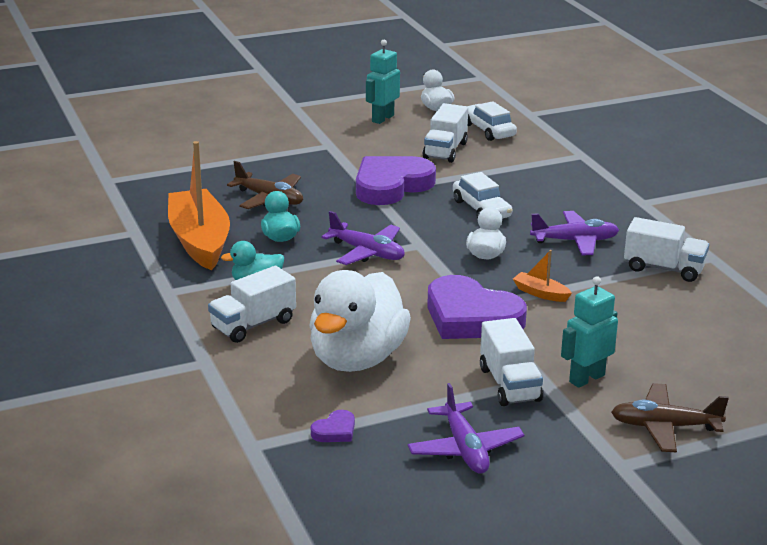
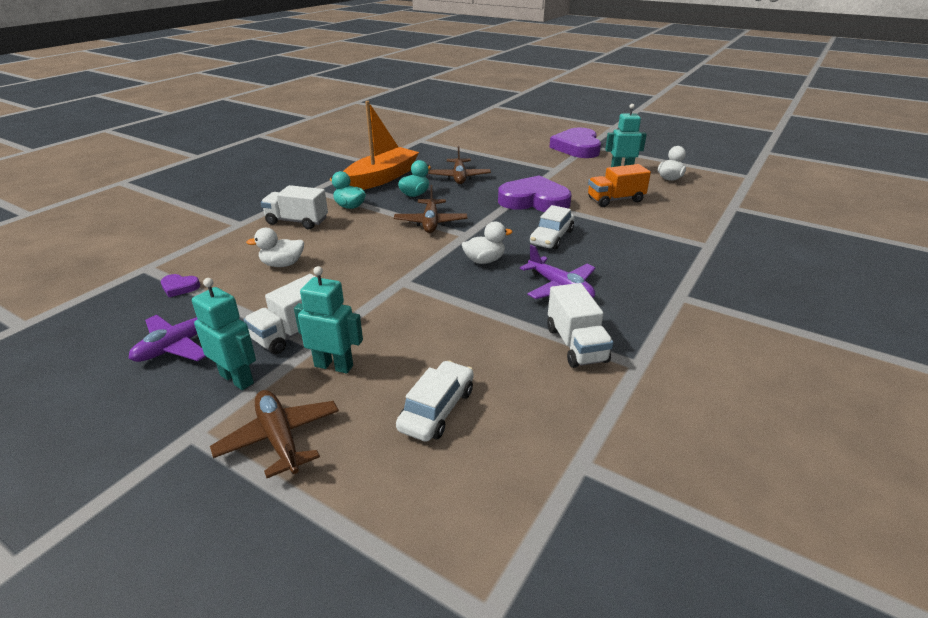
camera: 55 degrees right, 5 degrees up
(357, 359) = (282, 264): white duck -> white duck, size x0.47
(367, 252) = (431, 222): purple plane -> brown plane
(445, 150) = (615, 200): white truck -> orange truck
(471, 317) = (383, 285): purple heart -> purple heart (577, 147)
(488, 130) = (675, 202): white car -> white car (437, 409)
(540, 293) = (453, 300): orange boat -> none
(559, 429) = (237, 379): none -> turquoise robot

